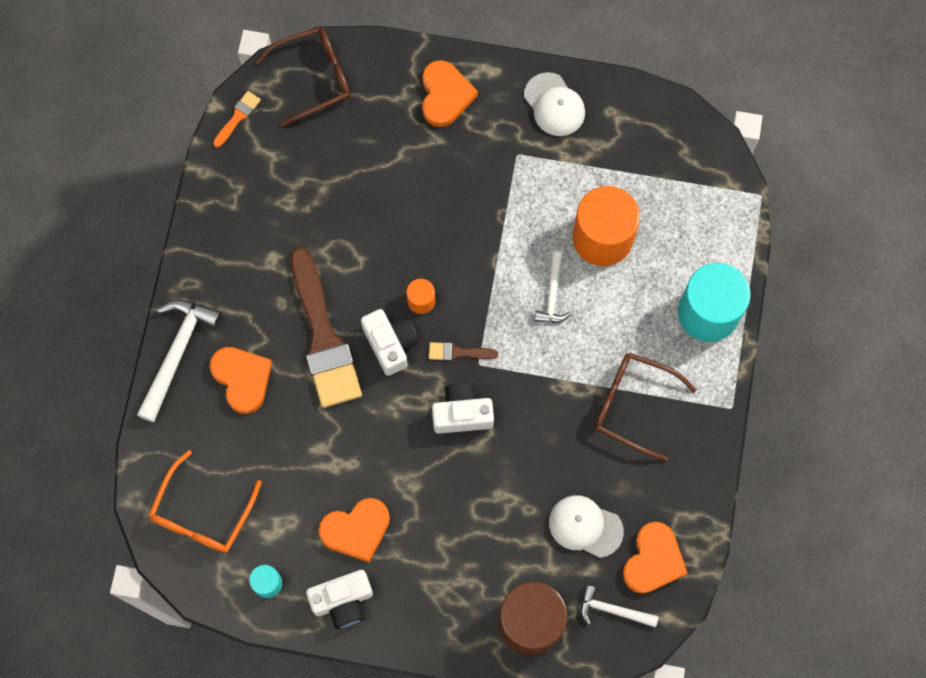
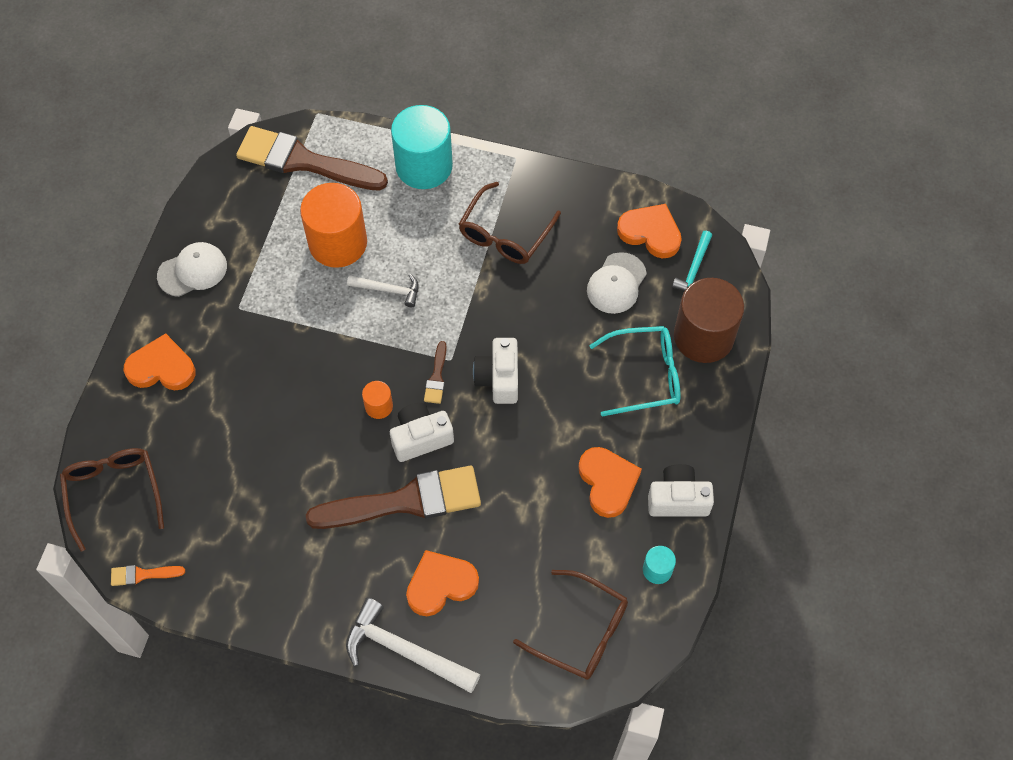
camera: 85 degrees left, 10 degrees down
(203, 513) = (581, 631): orange glasses -> brown glasses
(237, 117) = (143, 574): orange brush -> orange brush turned 45 degrees counterclockwise
(343, 601) = (678, 499): white camera -> white camera turned 75 degrees counterclockwise
(478, 561) = (644, 375): none -> turquoise glasses
(612, 610) = (694, 269): white hammer -> turquoise hammer
(697, 191) = (304, 161): none -> brown brush

